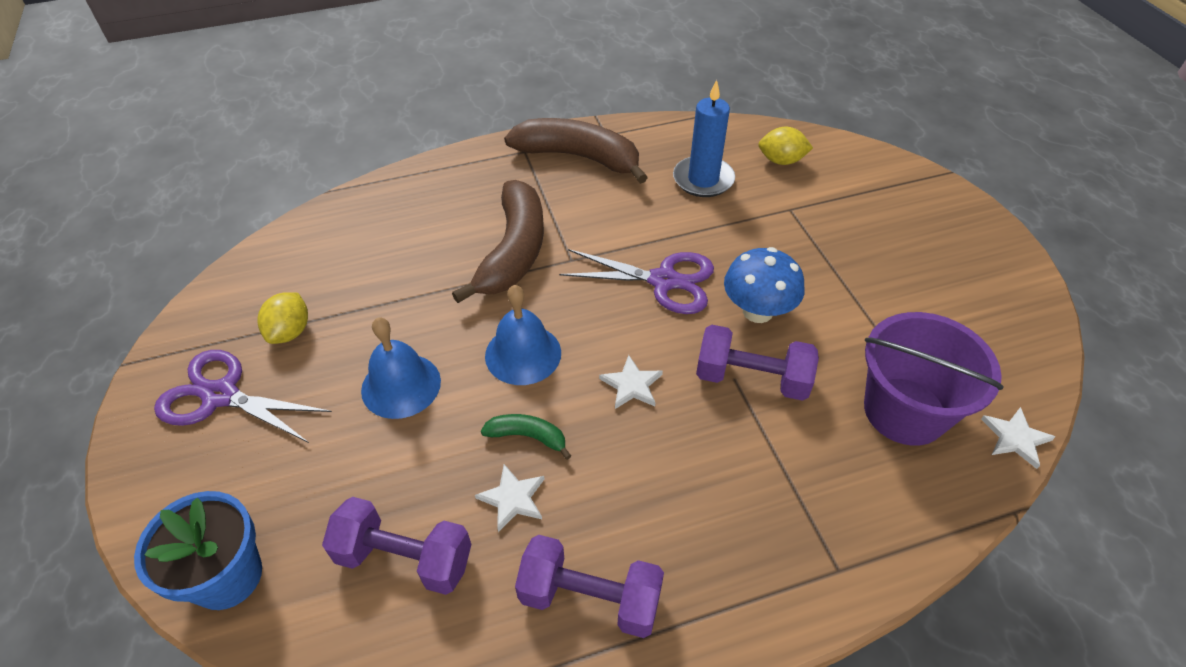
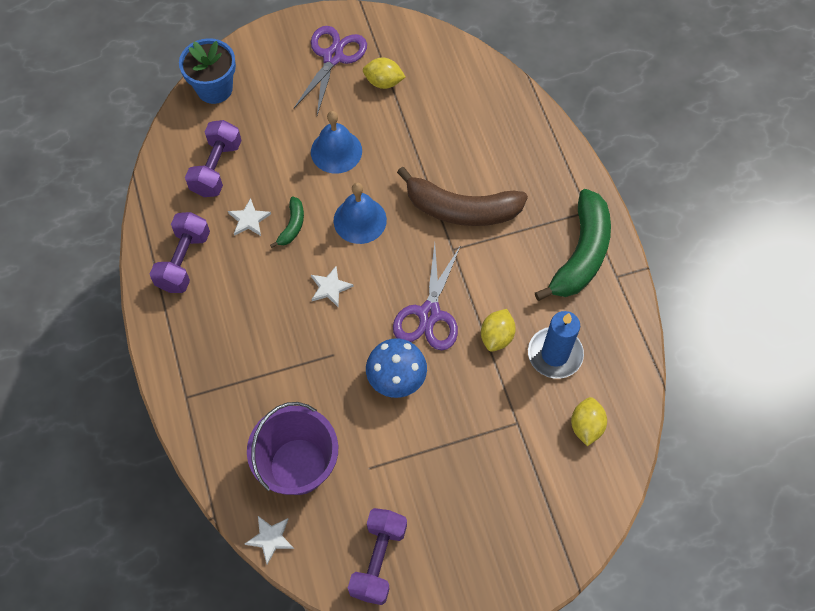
camera: 90 degrees right, 15 degrees up
(579, 157) = (581, 254): brown banana -> green banana
(687, 223) = (496, 336): none -> yellow lemon
(751, 378) = (332, 366): purple dumbbell -> purple dumbbell (378, 560)

